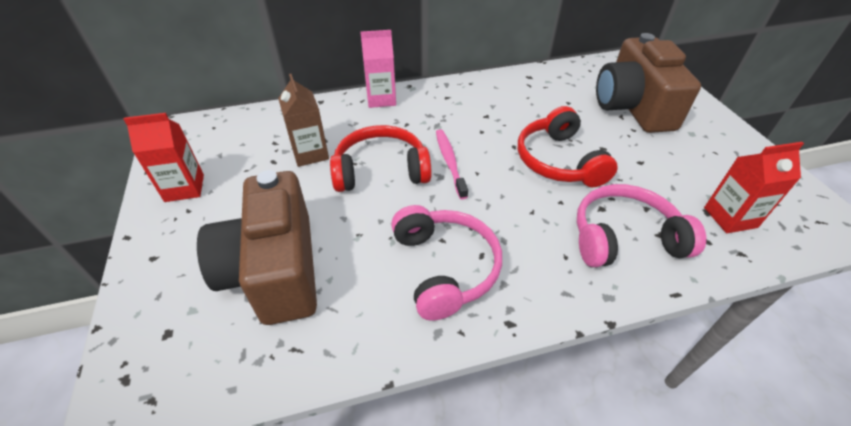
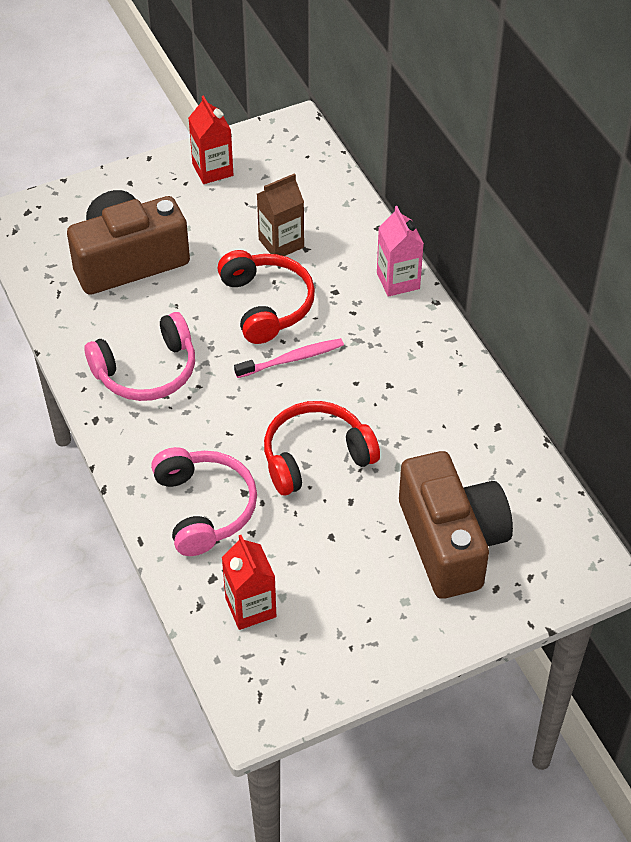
camera: 80 degrees right, 5 degrees up
(633, 107) = (451, 541): brown camera -> brown camera turned 90 degrees clockwise

